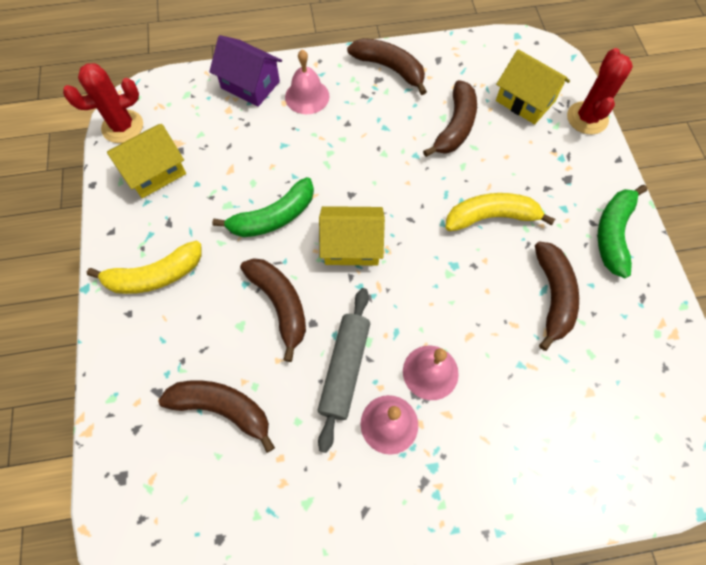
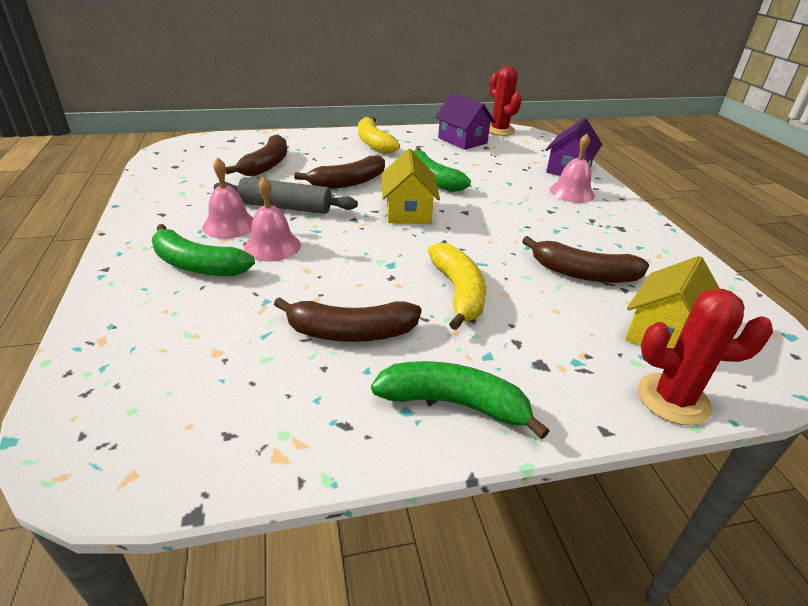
camera: 85 degrees right, 30 degrees down
(154, 172) = (462, 140): yellow house -> purple house
(390, 68) = (642, 234): brown banana -> none
(471, 439) = (197, 265): none -> green banana

